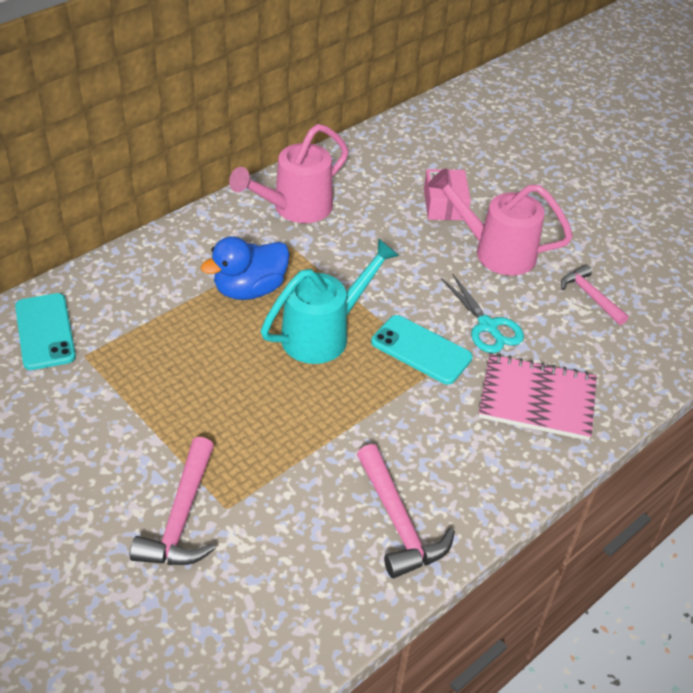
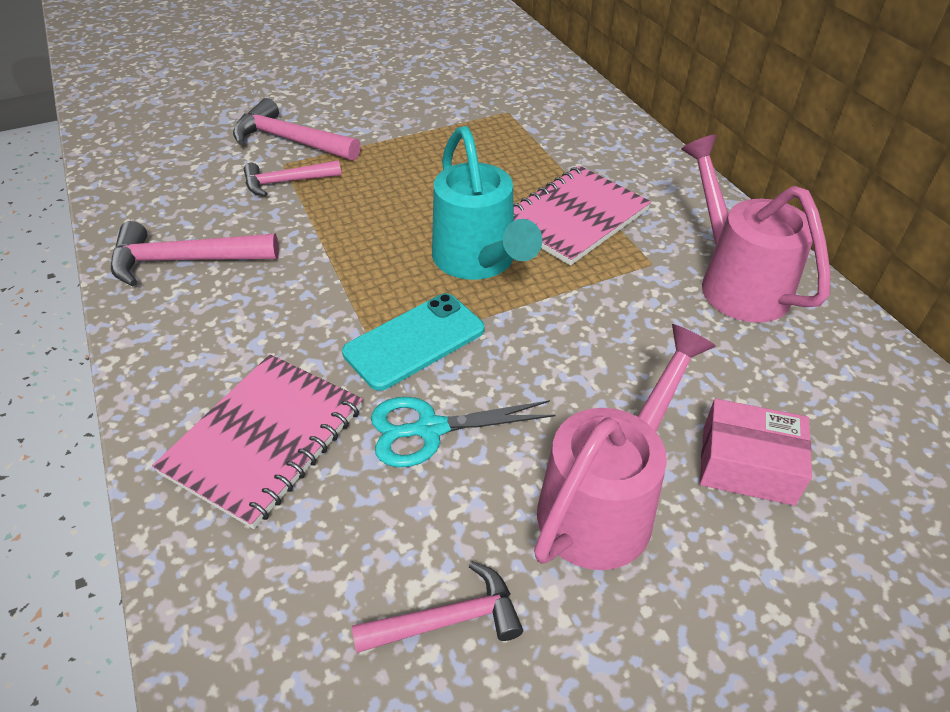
camera: 110 degrees right, 0 degrees up
(45, 331) = (546, 95): turquoise phone -> none
(250, 289) = (574, 218): blue duck -> pink notebook
(258, 492) = (287, 182): none -> pink hammer

